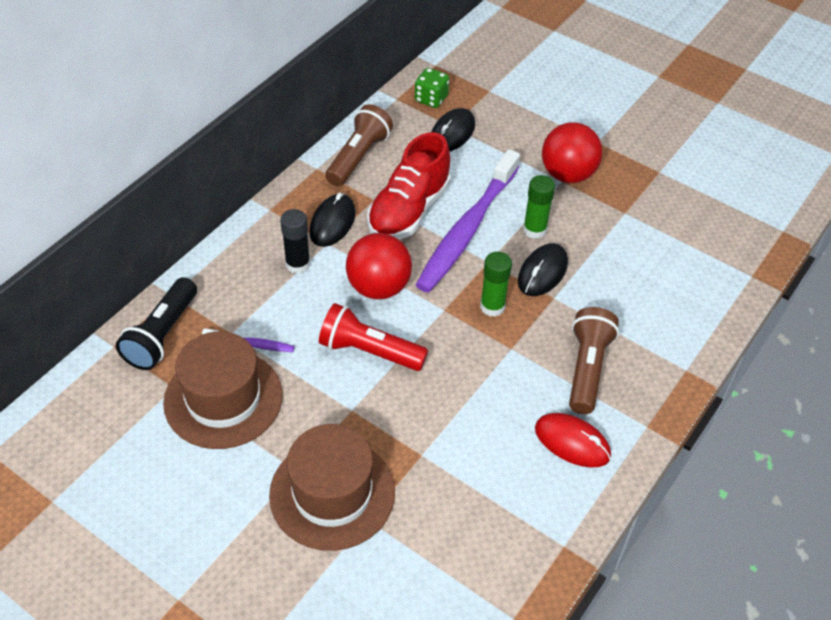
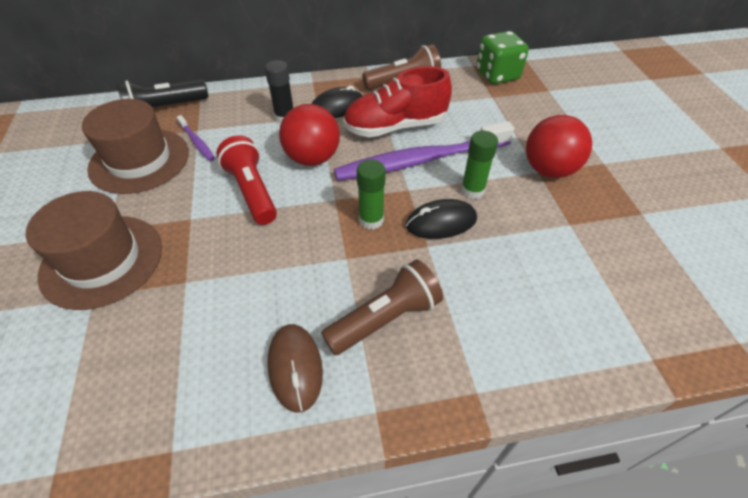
camera: 45 degrees right, 0 degrees up
(431, 99) = (497, 75): green dice -> green dice, size x1.53
(452, 133) = (486, 100): black mouse -> none
(572, 442) = (295, 367): red mouse -> brown mouse

